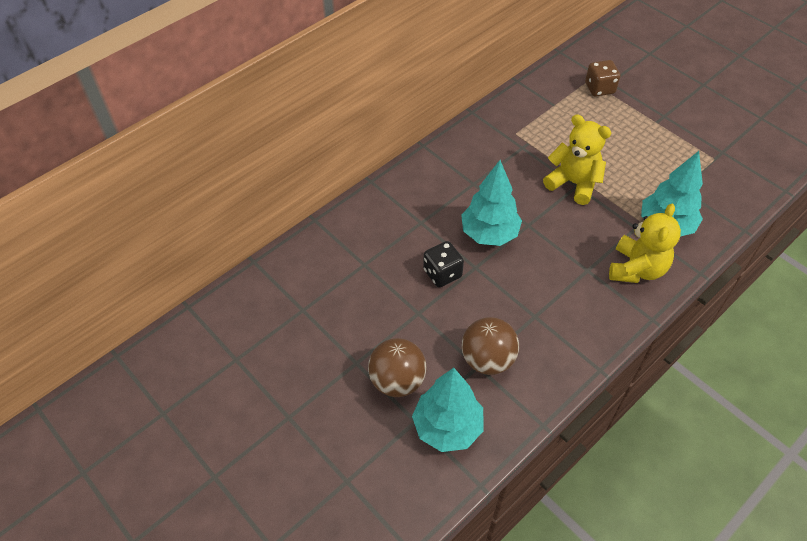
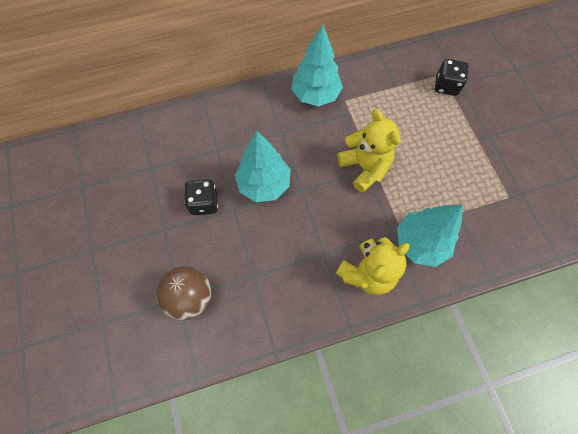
camera: 25 degrees right, 15 degrees up
(397, 381) = (111, 281): brown ball -> none
(447, 427) = (122, 341): turquoise tree -> turquoise tree (315, 95)
(599, 88) = (446, 86): brown dice -> black dice

